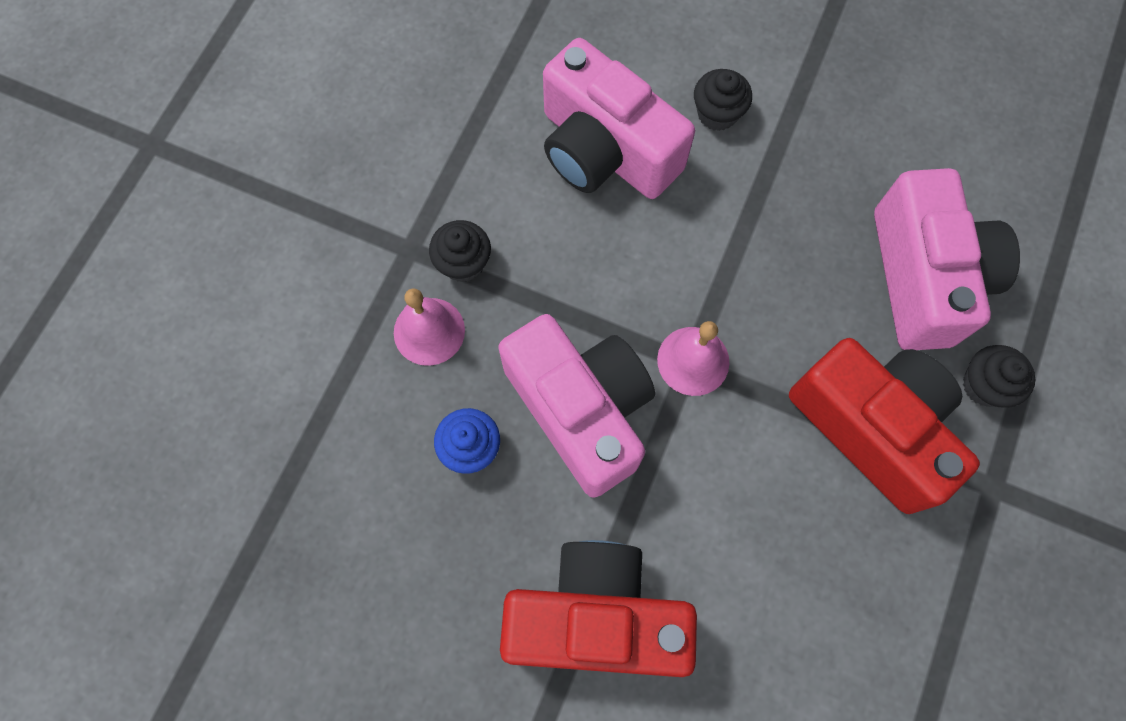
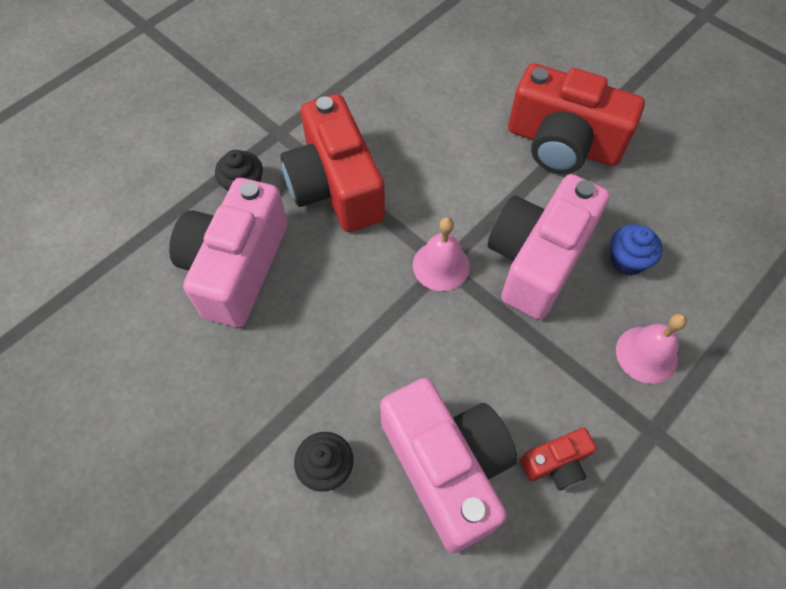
camera: 160 degrees left, 10 degrees down
(463, 263) = (606, 403): black cupcake -> none
(502, 187) = (556, 464): none -> red camera
(581, 410) = (537, 259): pink camera -> pink camera turned 45 degrees clockwise

